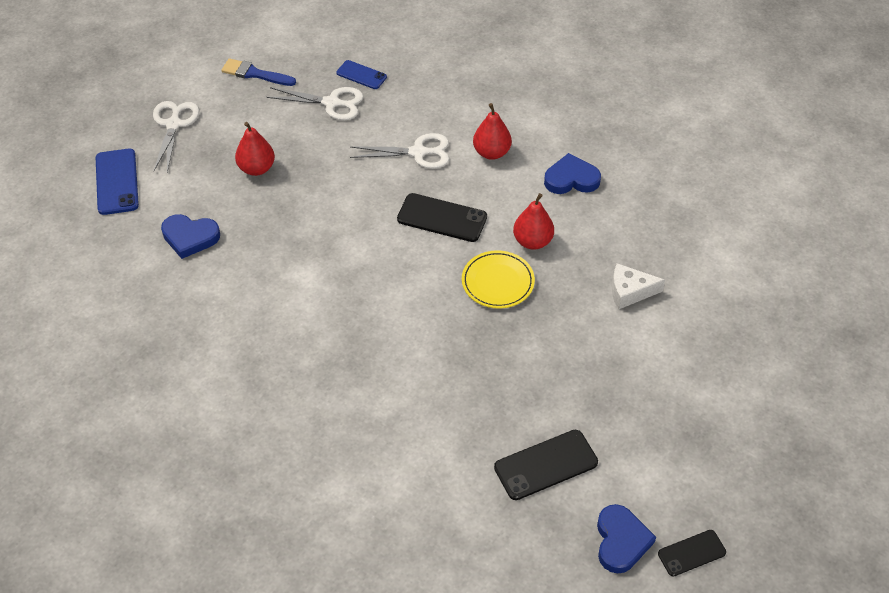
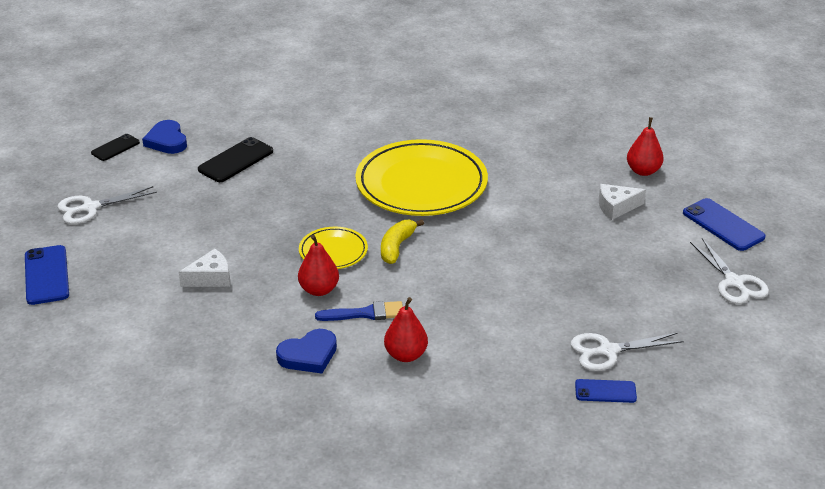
camera: 155 degrees right, 15 degrees down
(190, 237) = (616, 207): blue heart -> white cheese
(255, 74) = (716, 355): blue brush -> blue brush (365, 313)
(256, 168) = (618, 271): red pear -> red pear (643, 171)
(356, 342) = (421, 184): none -> yellow plate
(418, 152) = (480, 331): white scissors -> white scissors (90, 208)
(433, 265) = (397, 247): none -> yellow banana
(442, 218) = (415, 283): black phone -> none
(796, 354) = (46, 275): none -> blue phone

